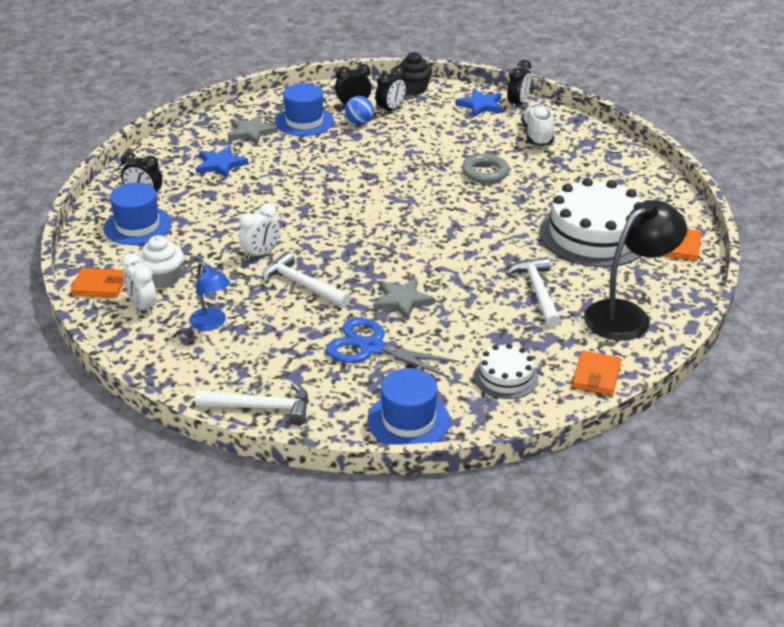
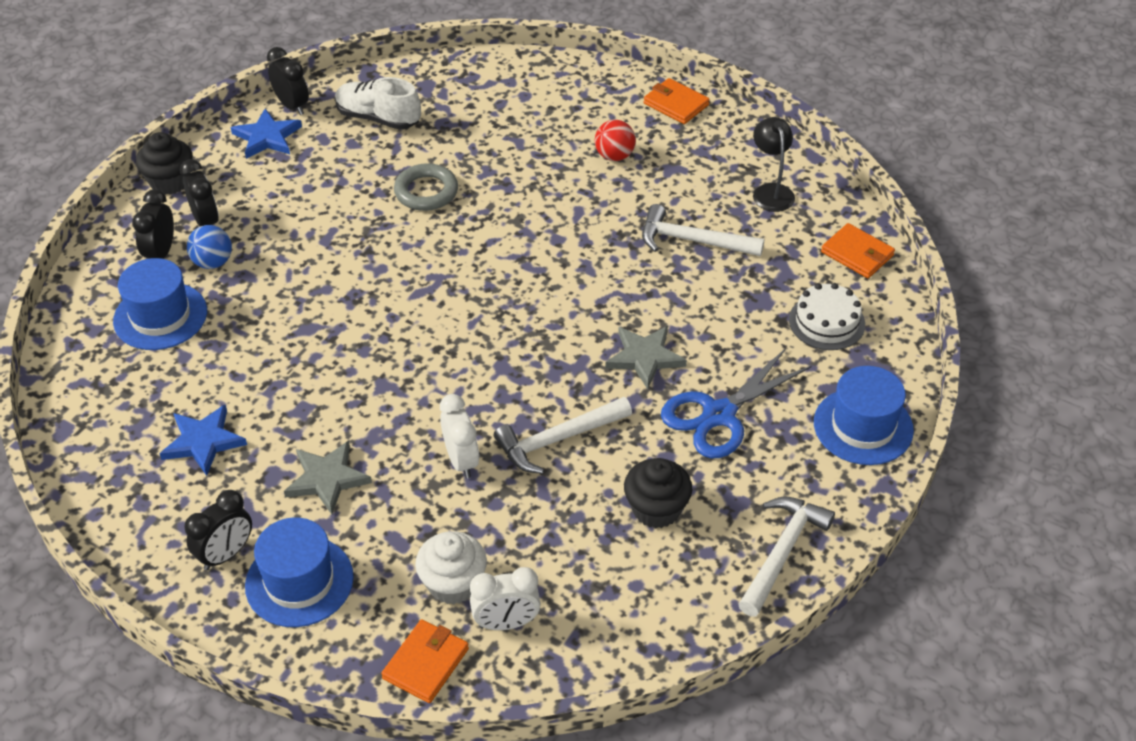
camera: 65 degrees left, 10 degrees up
(212, 323) = (588, 556): blue lamp -> none
(251, 132) = (141, 382): grey star -> grey star (327, 479)
(267, 341) = (656, 509): none -> black cupcake
(594, 234) = (614, 156): white cake -> red ball
(627, 315) = (771, 191): black lamp -> black lamp, size x0.56

